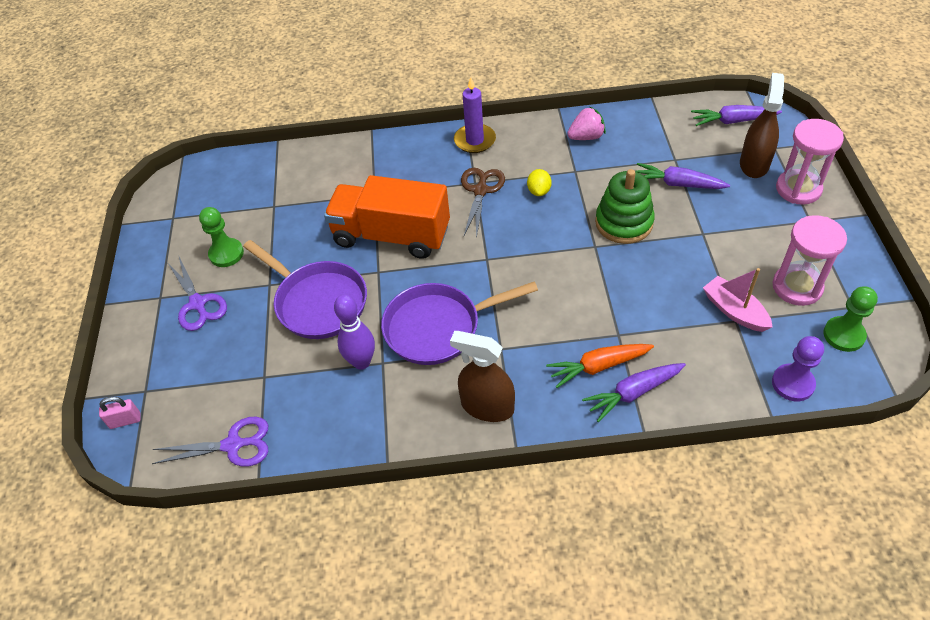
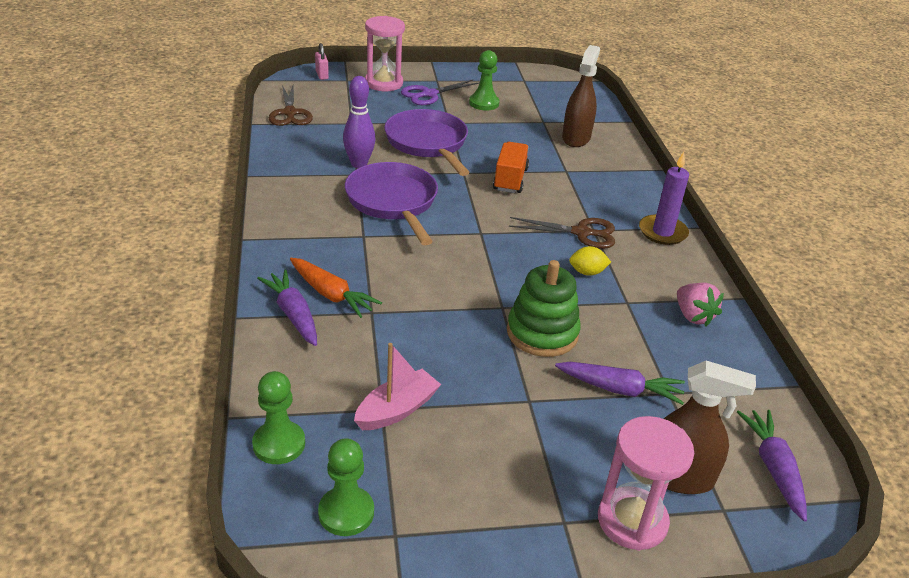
camera: 80 degrees right, 15 degrees down
(233, 445) = (290, 113): purple scissors -> brown scissors
(317, 302) = (428, 143): purple pan -> purple pan turned 120 degrees clockwise
(391, 235) = (510, 179): orange truck -> orange truck, size x0.56
(487, 406) = (297, 225): brown spray bottle -> brown spray bottle (576, 138)
(598, 366) = (331, 294): orange carrot -> orange carrot turned 150 degrees clockwise
(678, 184) = (619, 389): purple carrot -> purple carrot turned 90 degrees clockwise
(793, 383) = (279, 444): purple pawn -> green pawn
(797, 287) = (434, 479): pink hourglass -> pink hourglass (384, 83)

